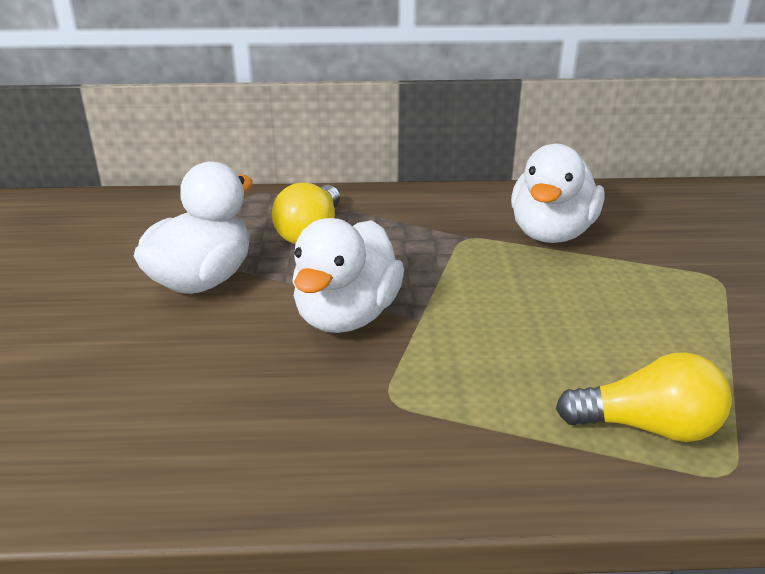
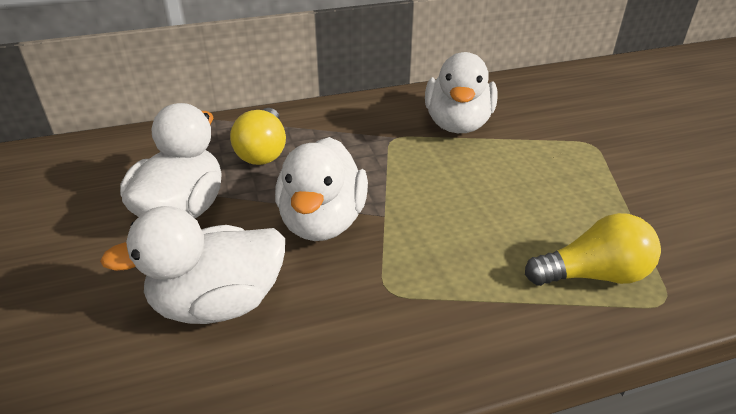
camera: 15 degrees left, 5 degrees up
(203, 378) = (218, 303): none -> white duck

